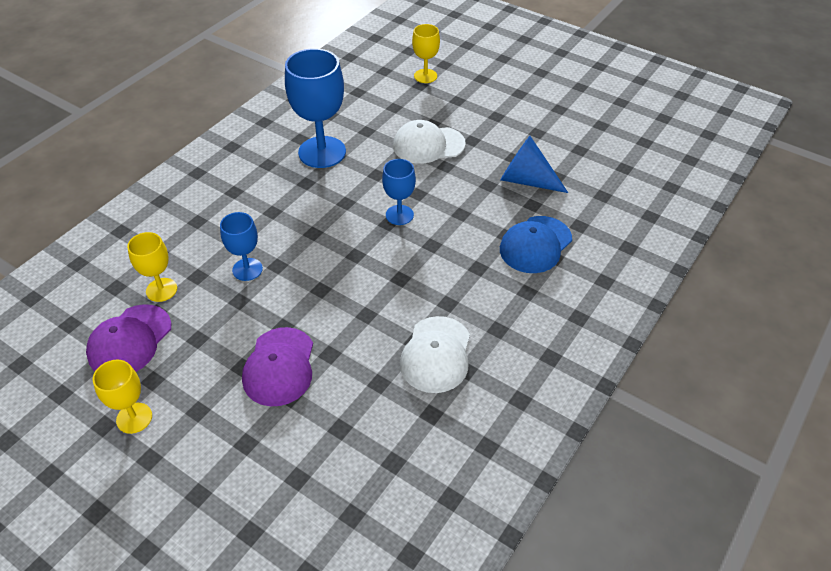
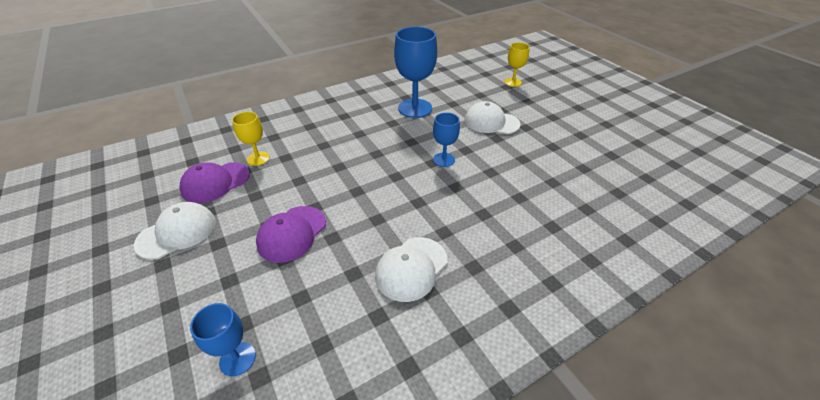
camera: 25 degrees right, 5 degrees down
(134, 418) = (177, 232): yellow goblet -> white cap
(247, 269) = (318, 163): blue goblet -> blue goblet (237, 359)
(526, 180) = (556, 164): blue cone -> none
(535, 245) = (540, 212): blue cap -> none

